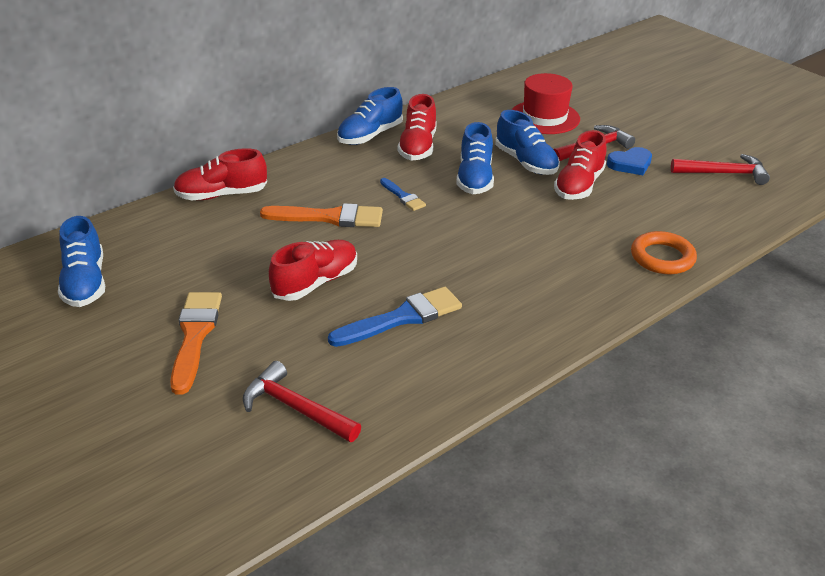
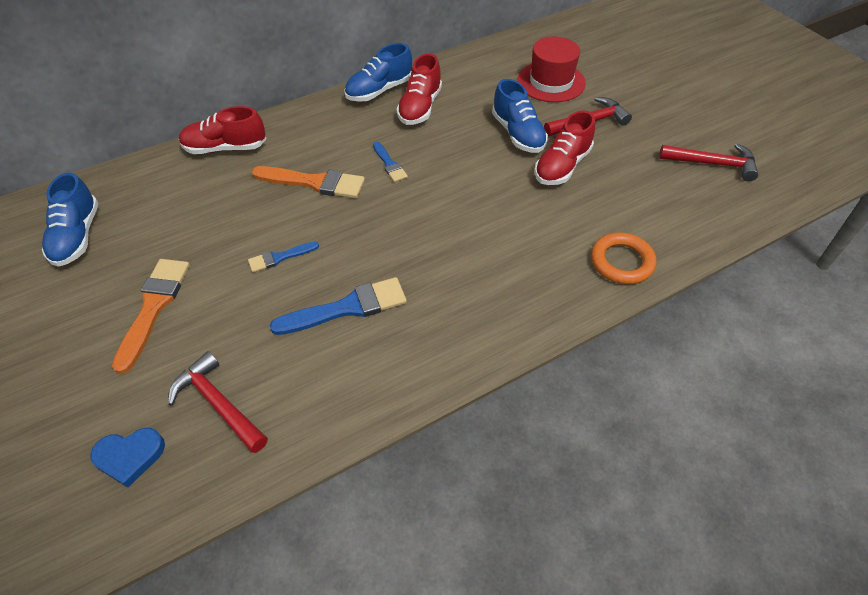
camera: 10 degrees right, 15 degrees up
(316, 283) = (280, 257): red shoe -> blue brush
(475, 178) = (463, 149): blue shoe -> none
(630, 164) = (620, 144): blue heart -> blue heart (130, 456)

